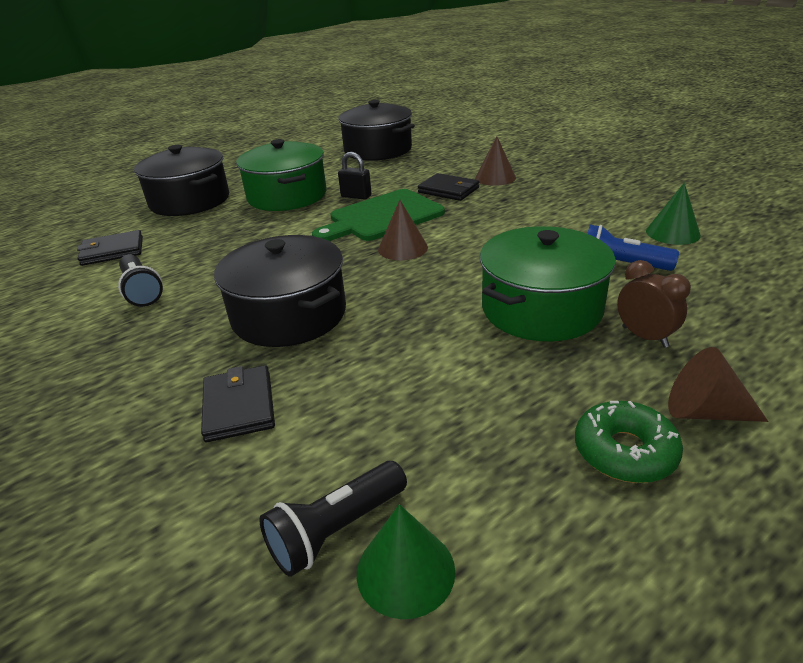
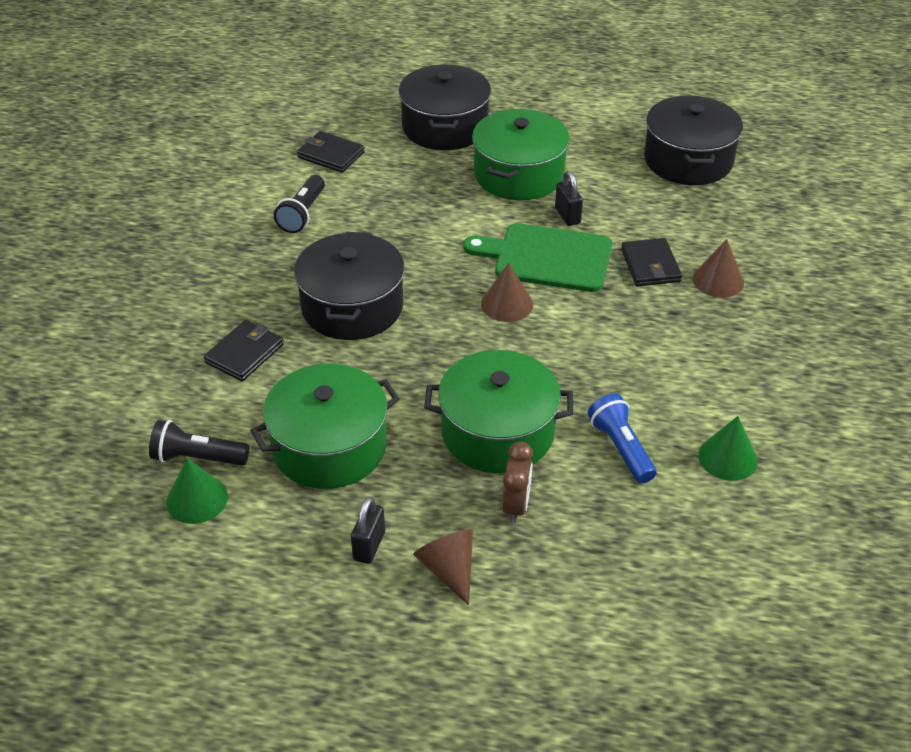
camera: 45 degrees right, 10 degrees up
(447, 411) = (329, 447): none -> green pot
(624, 451) = (369, 546): green donut -> black padlock

